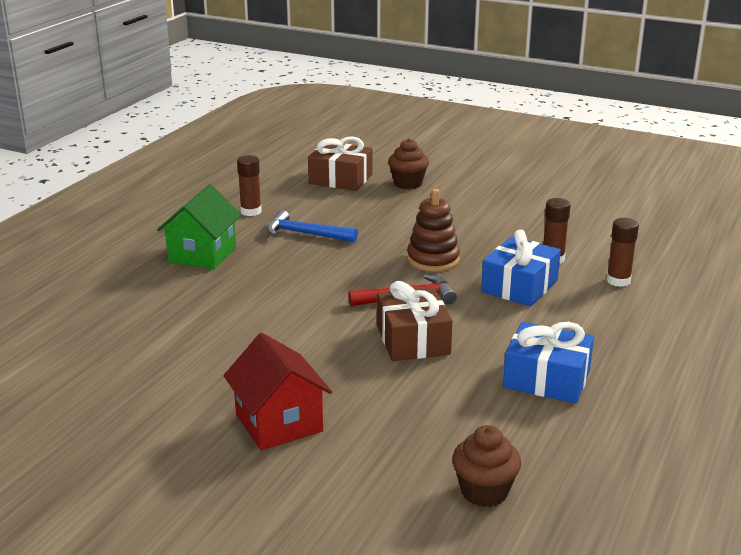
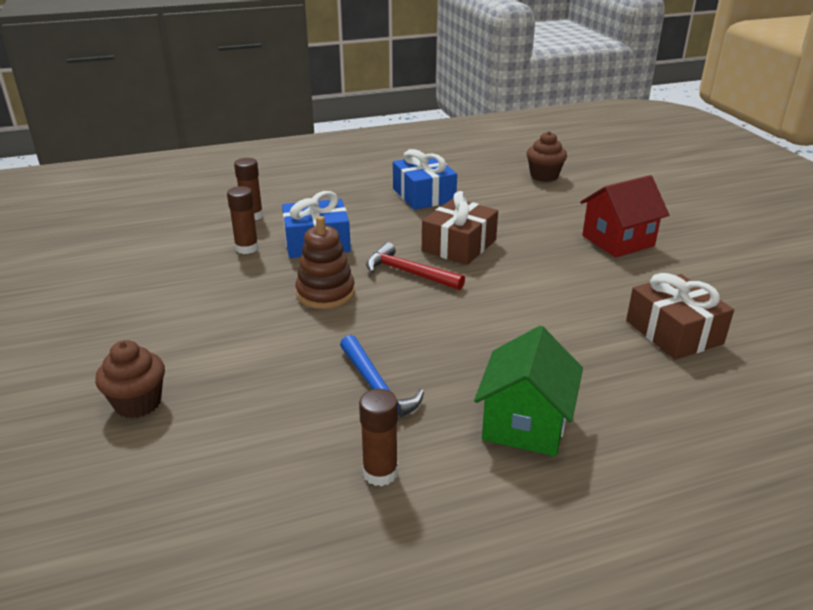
camera: 135 degrees left, 5 degrees up
(202, 255) = (525, 424): green house -> green house turned 45 degrees counterclockwise
(279, 423) = (618, 241): red house -> red house turned 45 degrees clockwise
(340, 179) = (178, 469): brown gift -> brown gift (674, 332)

